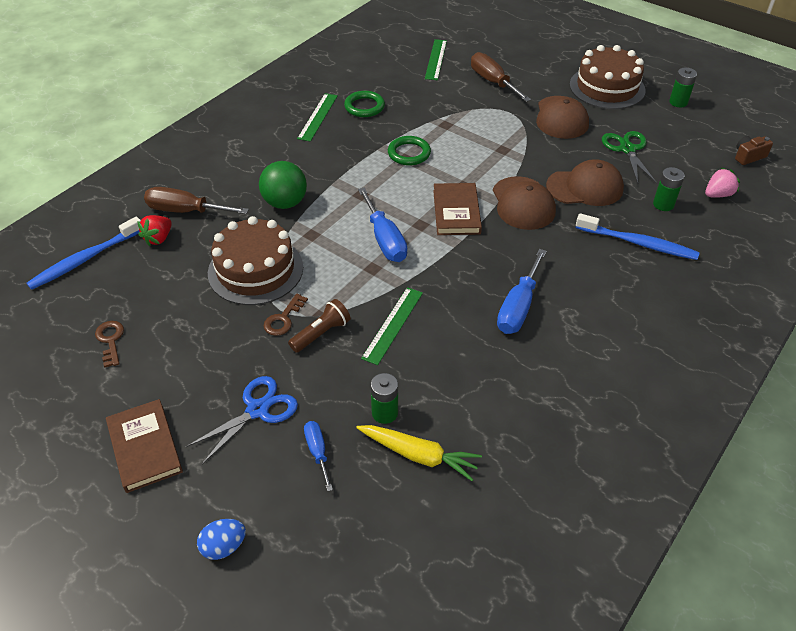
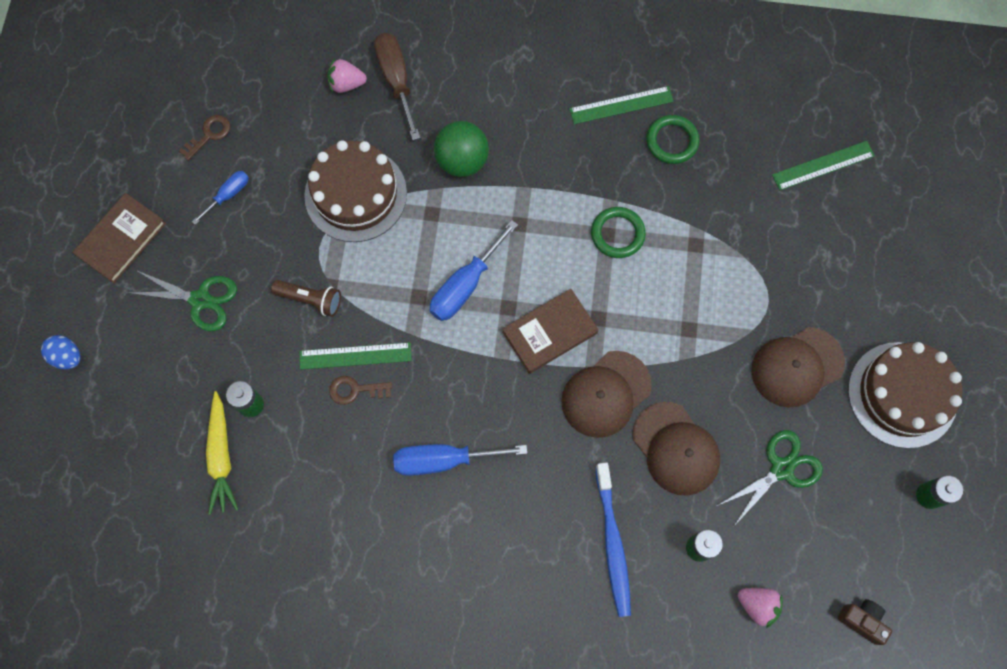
camera: 60 degrees right, 25 degrees up
(85, 259) = (286, 44): blue toothbrush -> none
(158, 238) = (346, 84): red strawberry -> pink strawberry
(257, 410) = (200, 300): blue scissors -> green scissors
(283, 319) = (309, 257): brown key -> brown key (355, 390)
(317, 452) = (184, 373): blue screwdriver -> blue screwdriver (228, 195)
(493, 82) = (819, 254): brown screwdriver -> none

